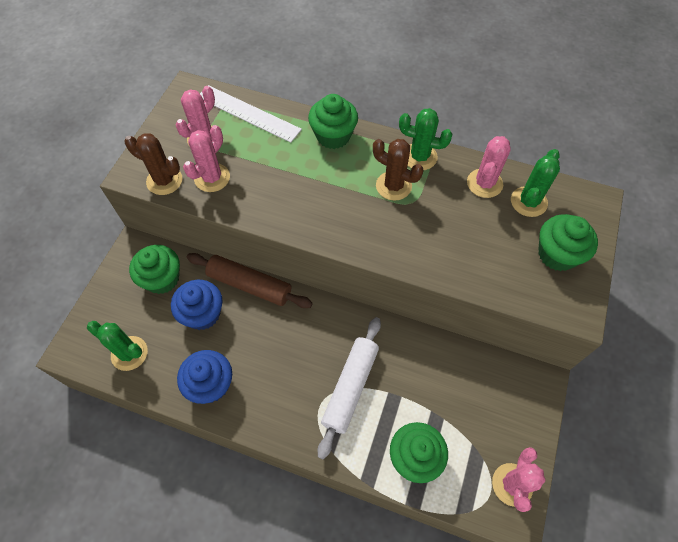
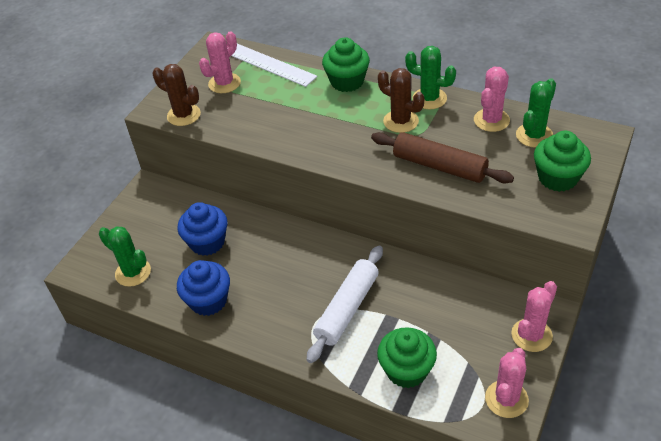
camera: 10 degrees right, 15 degrees down
(162, 279) = (171, 212): green cupcake -> none
(212, 178) = (228, 113): pink cactus -> pink cactus (531, 335)
(250, 285) = (256, 220): brown rolling pin -> brown rolling pin (439, 166)

